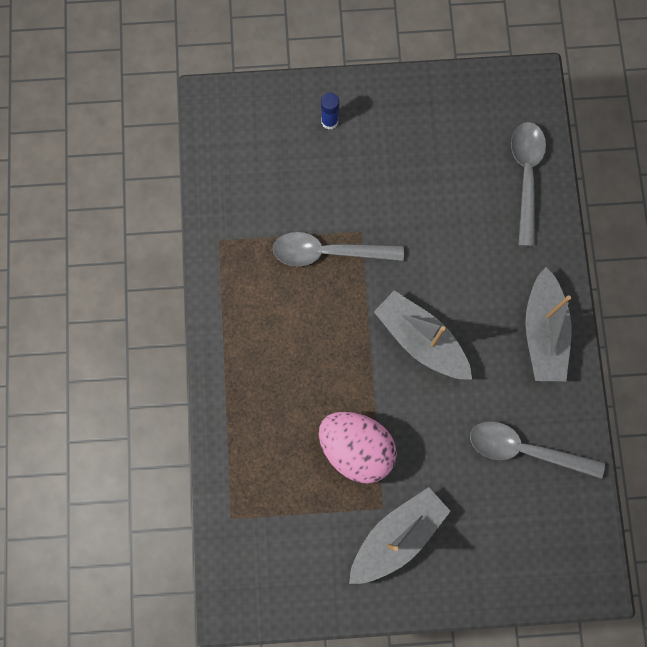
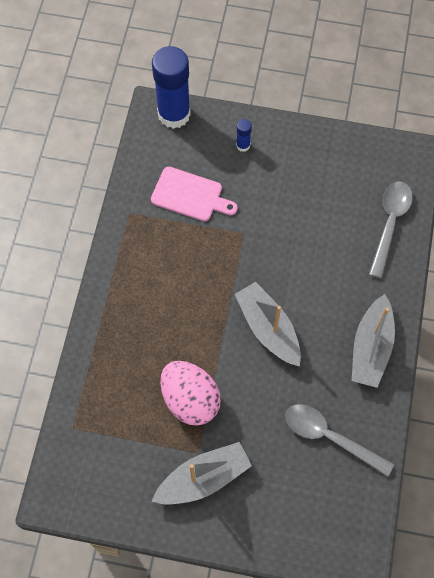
camera: 15 degrees right, 10 degrees down
(236, 102) = (174, 114): none -> blue glue stick
(285, 200) = (190, 195): none -> pink cutting board
(328, 252) = (212, 243): grey spoon -> none

